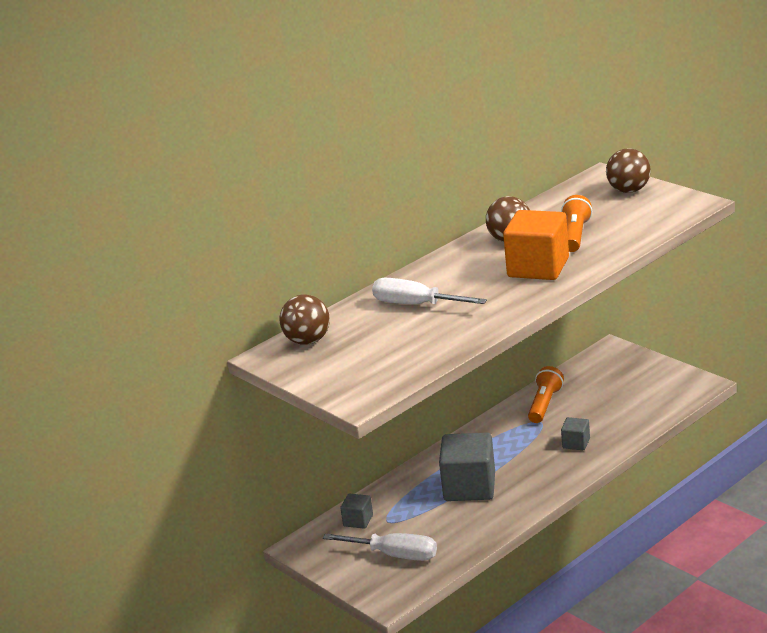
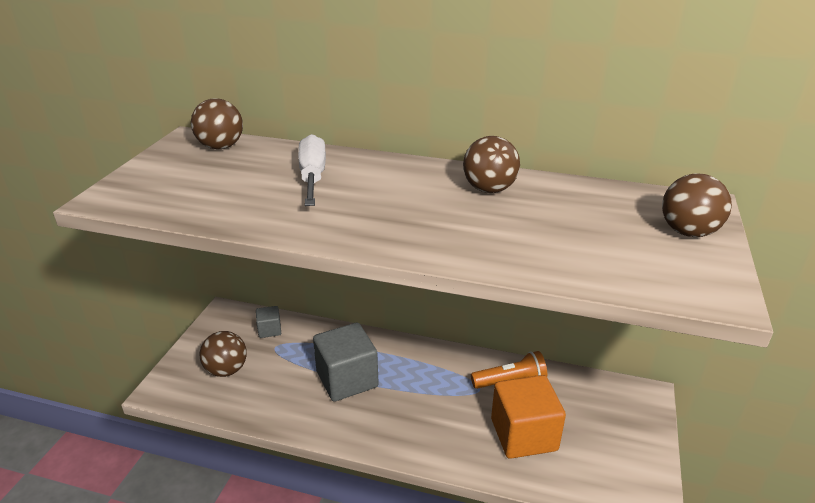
camera: 55 degrees right, 5 degrees up
(395, 555) = (226, 370): white screwdriver -> brown ball
(538, 267) = (438, 223): orange cube -> orange cube (523, 434)
(575, 235) = (536, 226): orange flashlight -> none
(576, 443) = (460, 430): grey cube -> none

